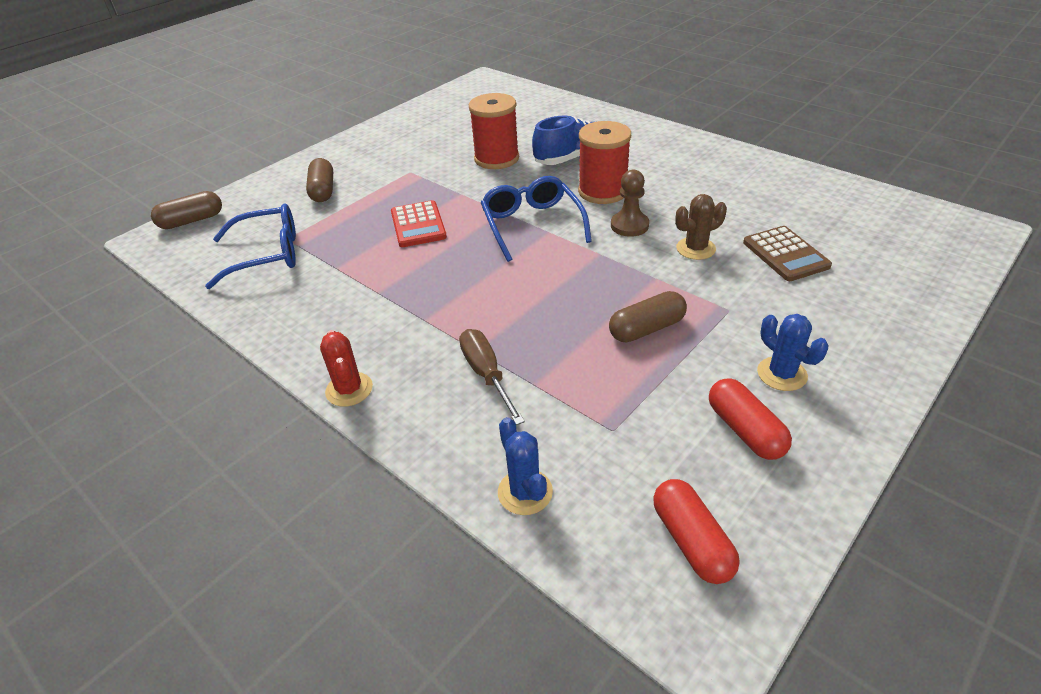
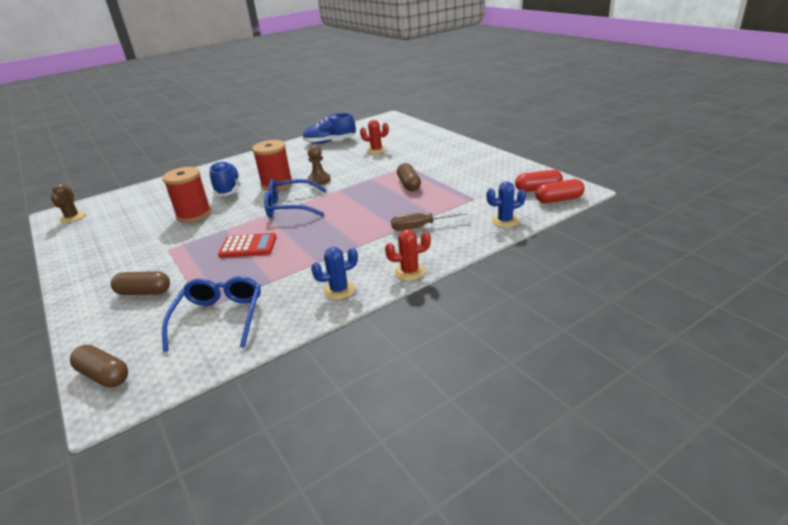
camera: 75 degrees left, 10 degrees down
(192, 221) = (104, 375): brown capsule -> brown capsule turned 45 degrees counterclockwise
(695, 249) = (355, 167): brown cactus -> brown cactus (72, 217)
(745, 430) = (484, 173): red capsule -> red capsule (559, 199)
(781, 374) = (454, 162): blue cactus -> blue cactus (339, 290)
(785, 254) = (376, 150): brown calculator -> red cactus
(794, 193) = (330, 142): none -> blue shoe

